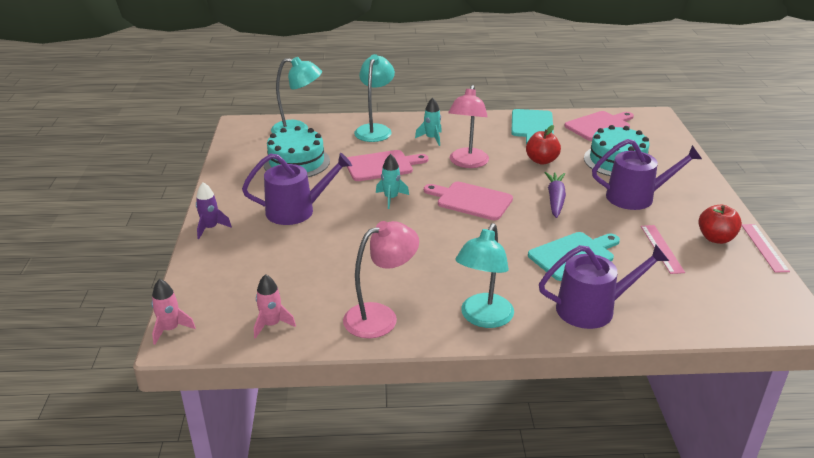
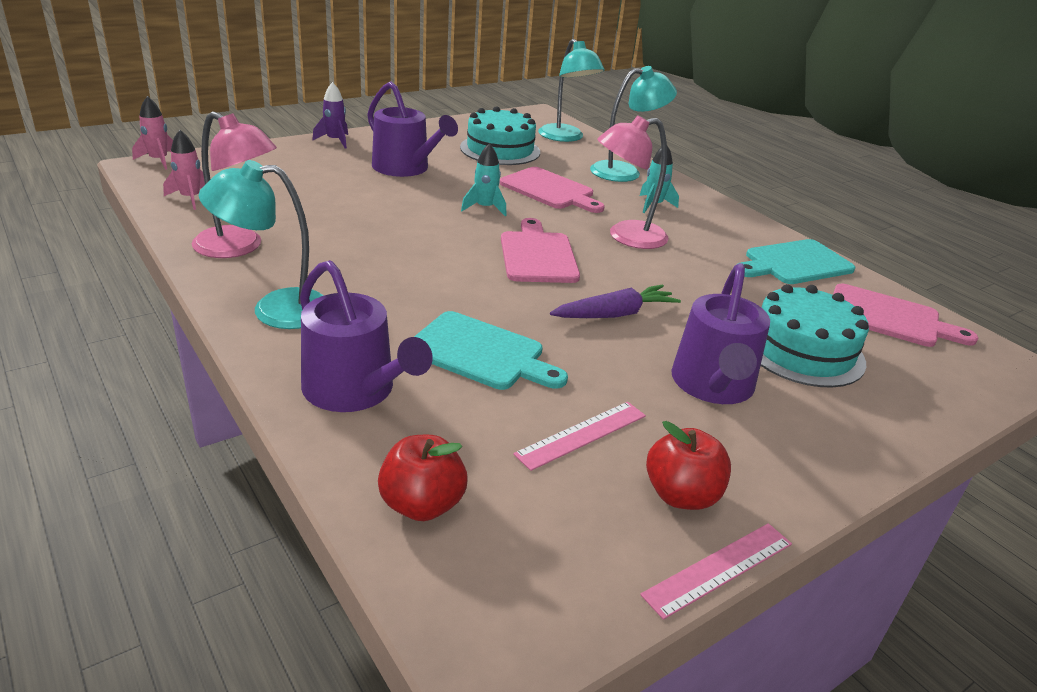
camera: 55 degrees right, 0 degrees up
(541, 160) = (707, 286): red apple -> red apple (422, 504)
(636, 197) = (713, 385): purple watering can -> purple watering can turned 45 degrees clockwise

